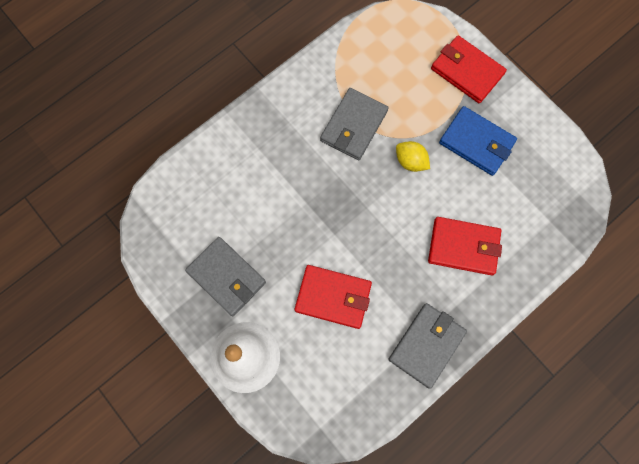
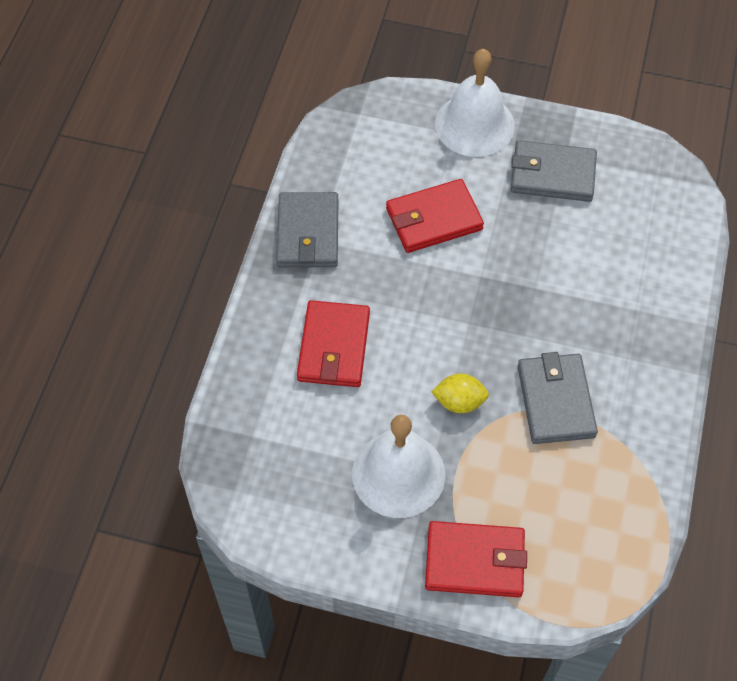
camera: 145 degrees right, 15 degrees down
(463, 247) = (333, 347): red wallet -> red wallet turned 60 degrees counterclockwise
(476, 143) = (398, 474): blue wallet -> white bell

